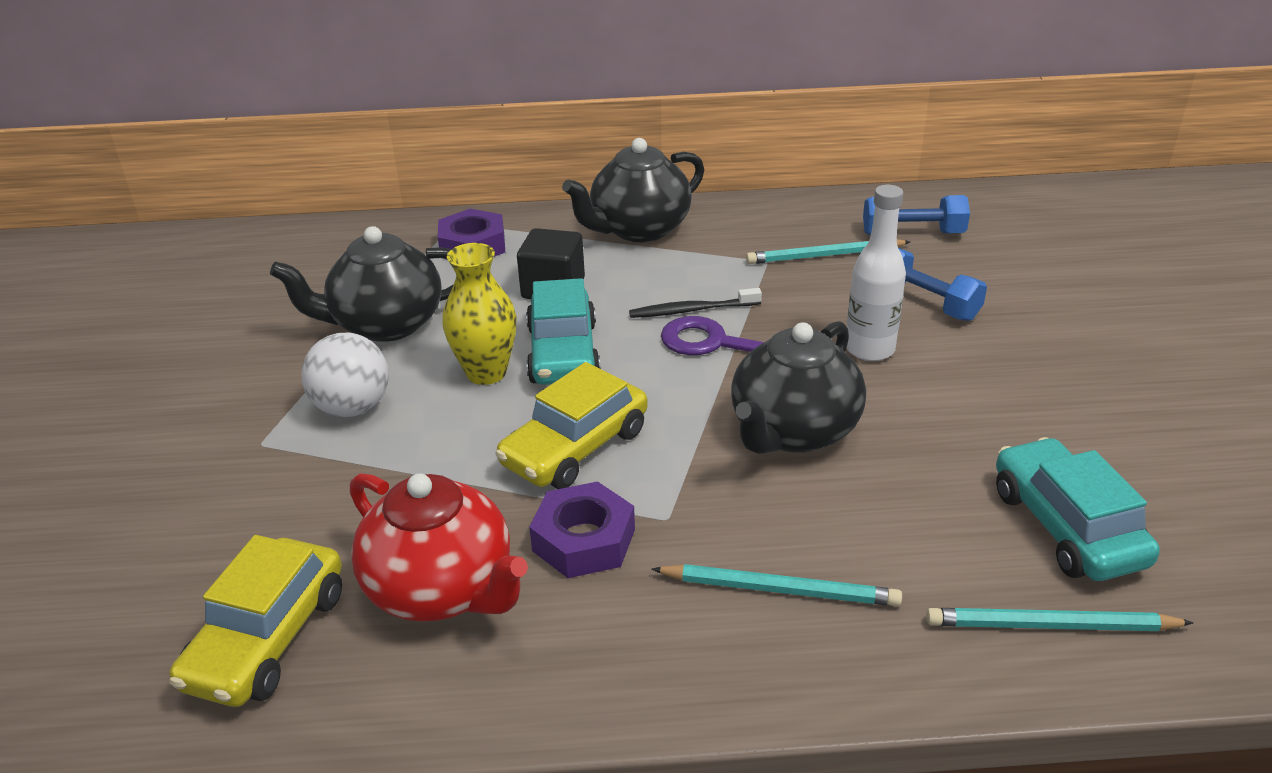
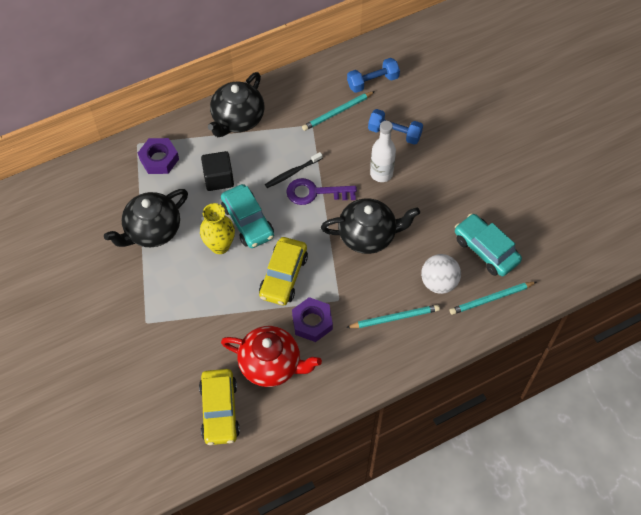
camera: 25 degrees left, 25 degrees up
(353, 408) = (173, 288): white ball -> white ball (439, 282)
(793, 432) = (368, 235): black teapot -> black teapot turned 105 degrees counterclockwise

